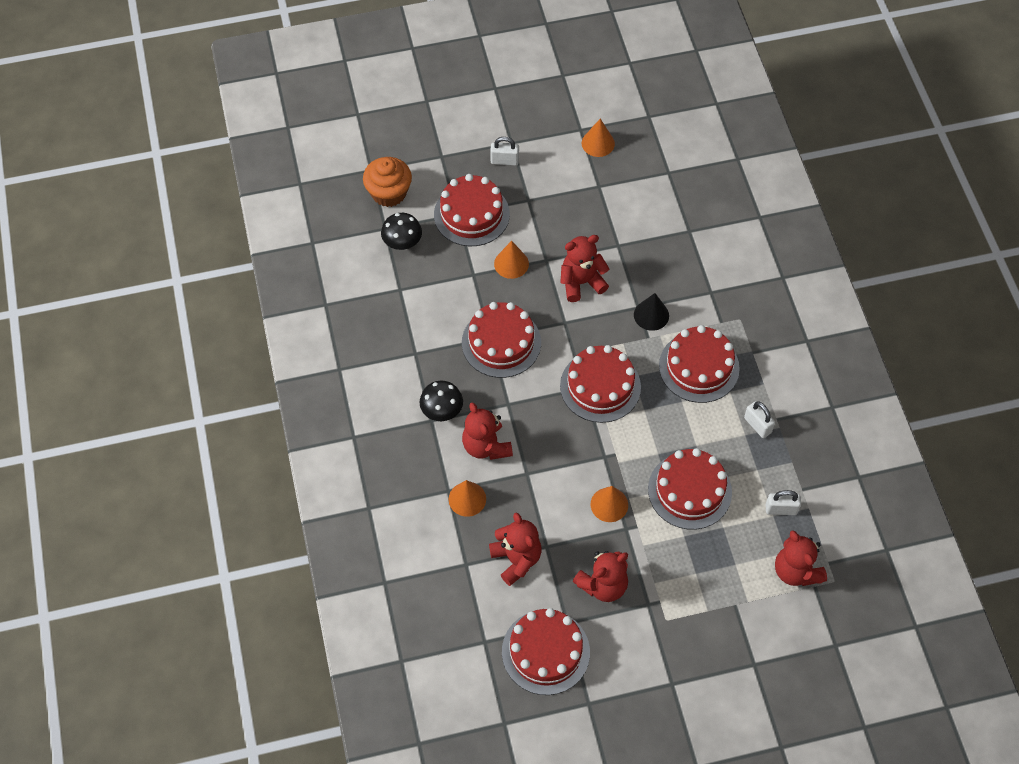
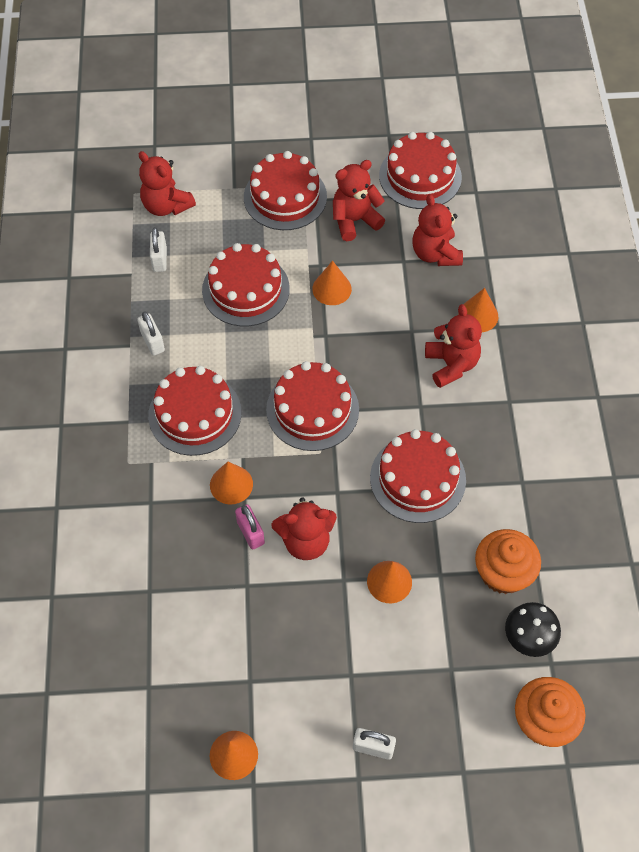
camera: 170 degrees left, 0 degrees up
(425, 283) = (503, 572): none -> orange cupcake
(442, 410) = (496, 410): black mushroom -> none
(471, 214) = (431, 665): red cake -> red cake (285, 197)
(625, 282) = (250, 533): none -> pink padlock
(651, 315) = (231, 484): black cone -> orange cone
(781, 509) = (160, 259): white padlock -> white padlock turned 75 degrees clockwise
(796, 571) = (166, 206): red teddy bear -> red teddy bear turned 150 degrees clockwise

